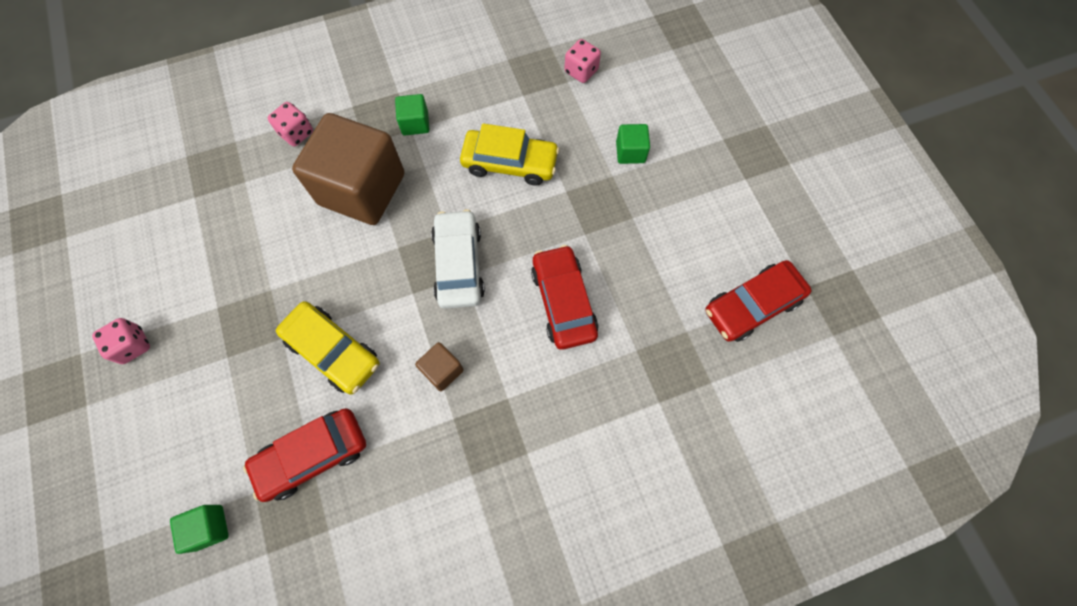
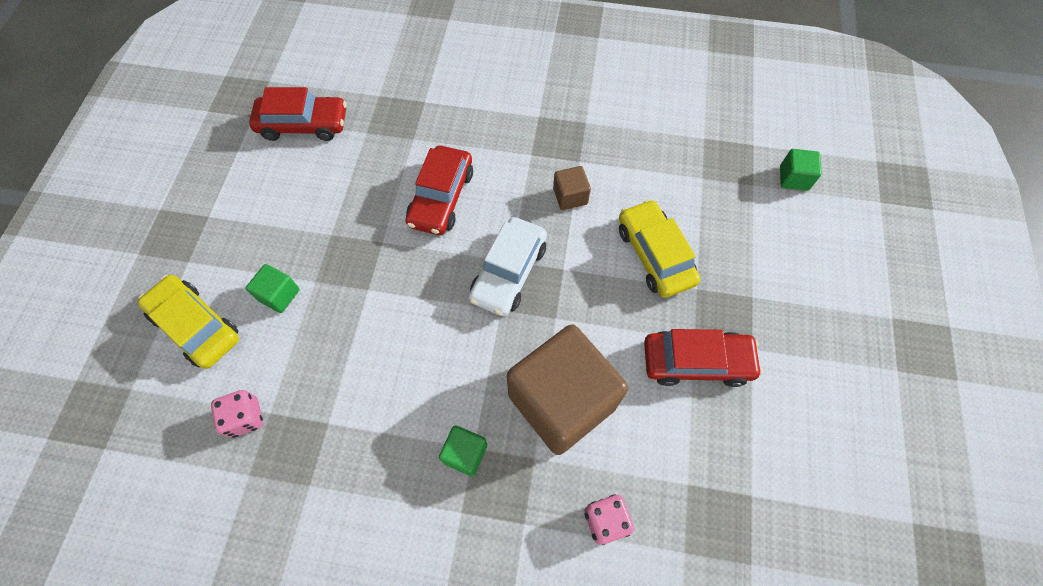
camera: 150 degrees left, 5 degrees down
(133, 345) = (842, 352): pink dice -> none
(312, 455) = (699, 187): red car -> red car (696, 362)
(510, 163) = (398, 347): yellow car -> yellow car (196, 326)

